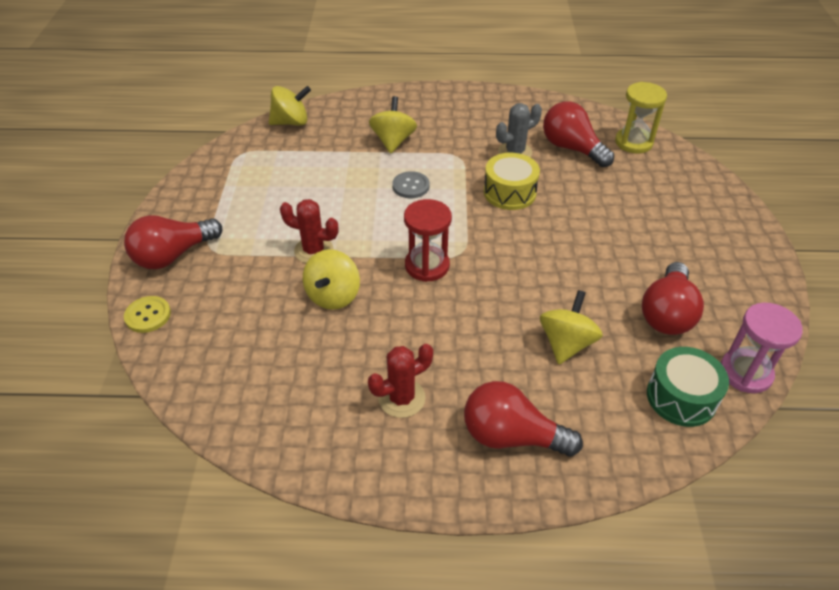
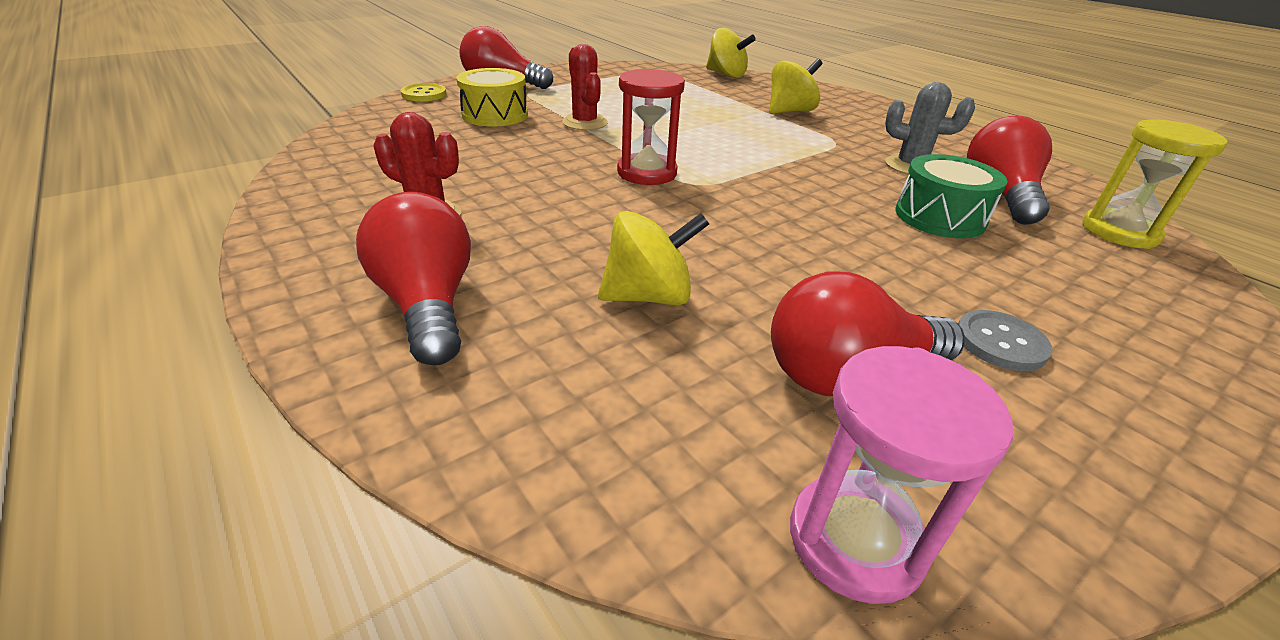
camera: 50 degrees right, 10 degrees down
(333, 295) = (538, 145): yellow spinning top -> none
(411, 186) = (746, 134): grey button -> grey button (1000, 342)
(509, 192) = (842, 181): yellow drum -> yellow drum (495, 115)
(681, 397) = (677, 457): green drum -> green drum (939, 217)

